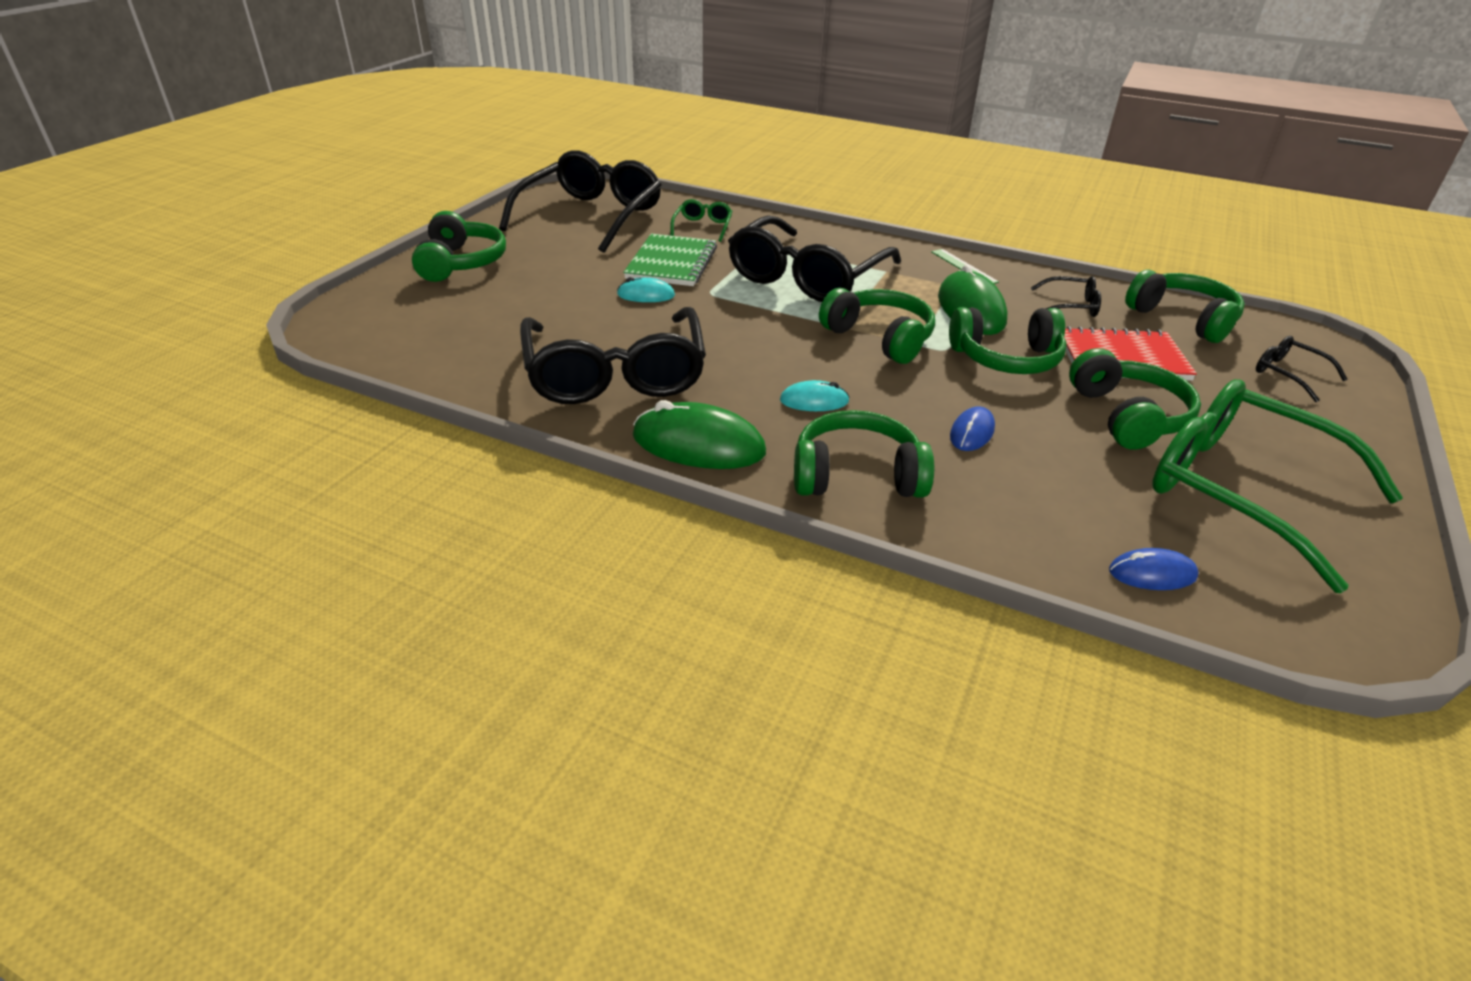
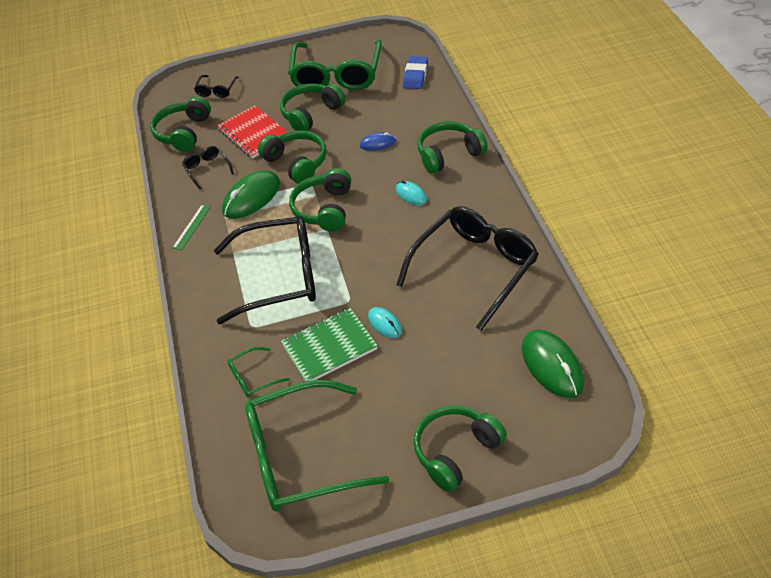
camera: 125 degrees left, 10 degrees up
(591, 216) = (302, 456): black glasses -> green glasses
(698, 444) = (488, 204): green mouse -> green mouse (552, 365)
(856, 475) = (449, 154): green headphones -> green headphones turned 105 degrees clockwise
(1152, 573) = (415, 75): blue mouse -> blue eraser

